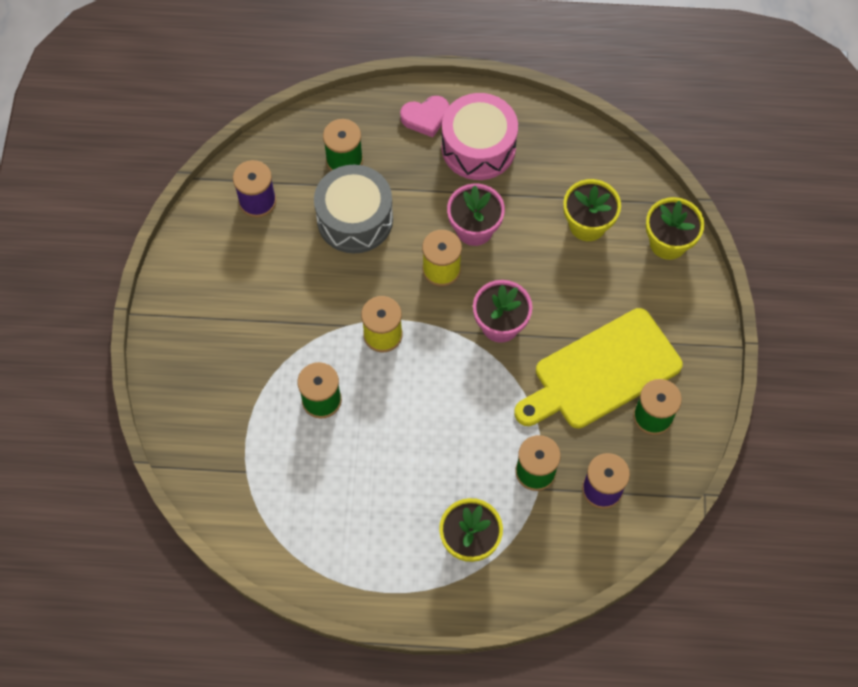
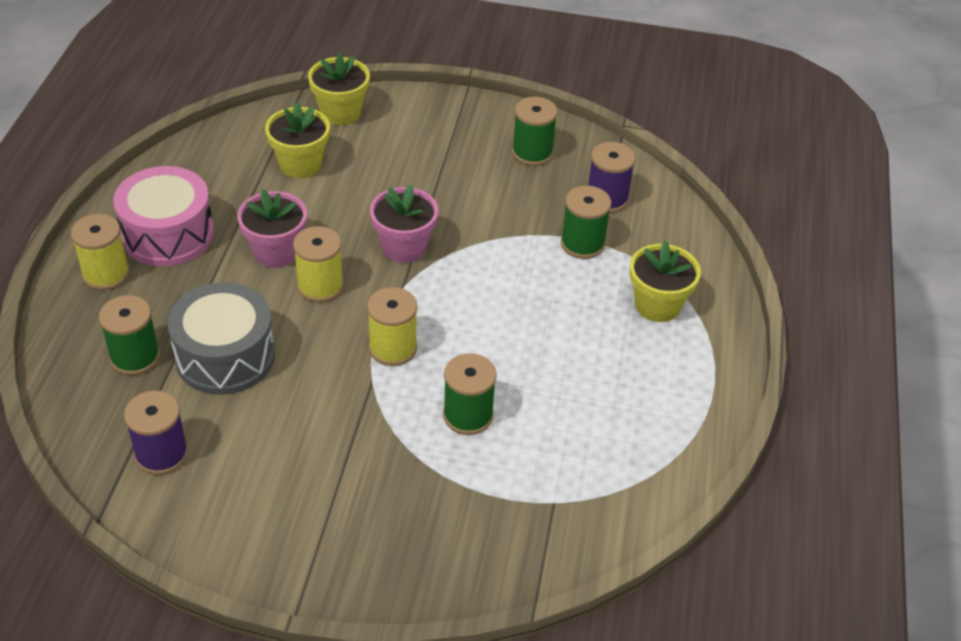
camera: 85 degrees left, 20 degrees down
(425, 117) = (106, 274): pink heart -> yellow spool
(601, 372) = (477, 180): yellow cutting board -> none

